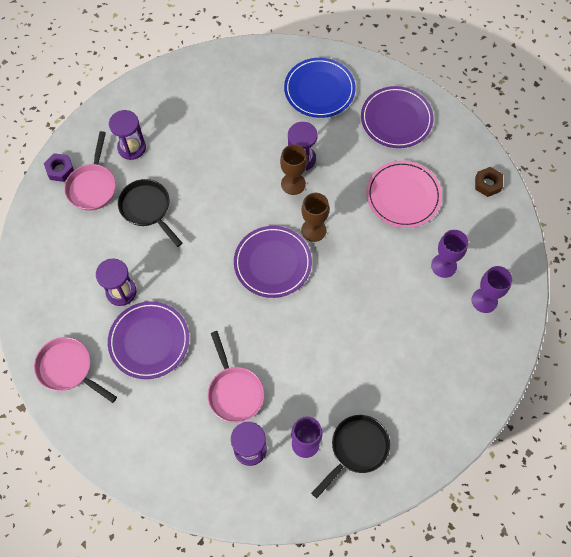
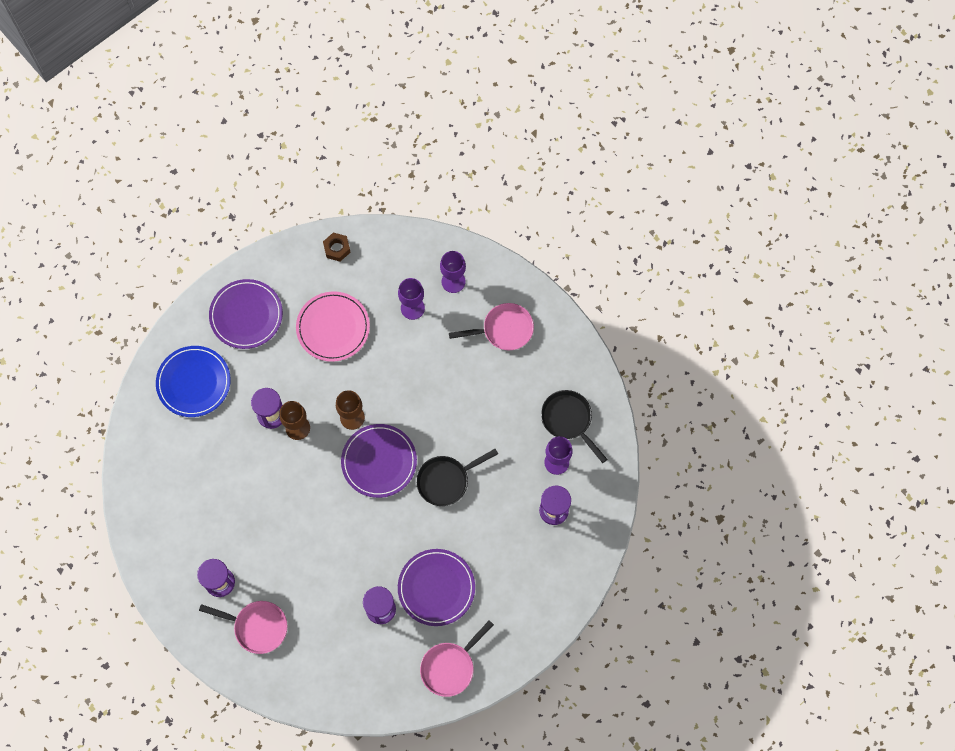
camera: 80 degrees left, 5 degrees up
(60, 170) = (230, 659): purple nut -> none
(147, 209) = (295, 574): black pan -> black pan (446, 480)
(234, 392) = (499, 516): pink pan -> pink pan (504, 330)

